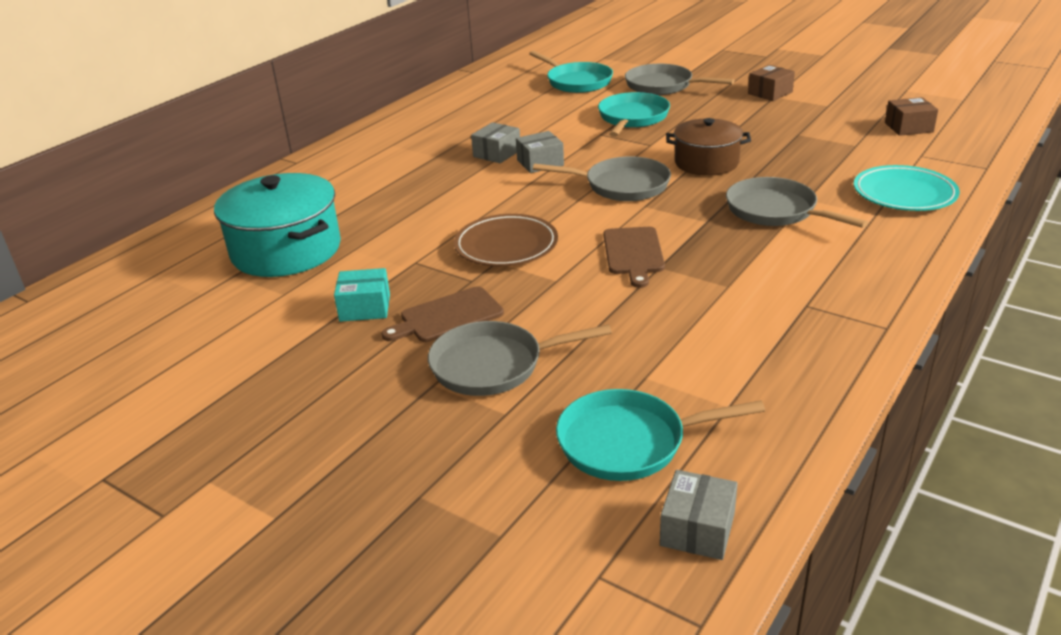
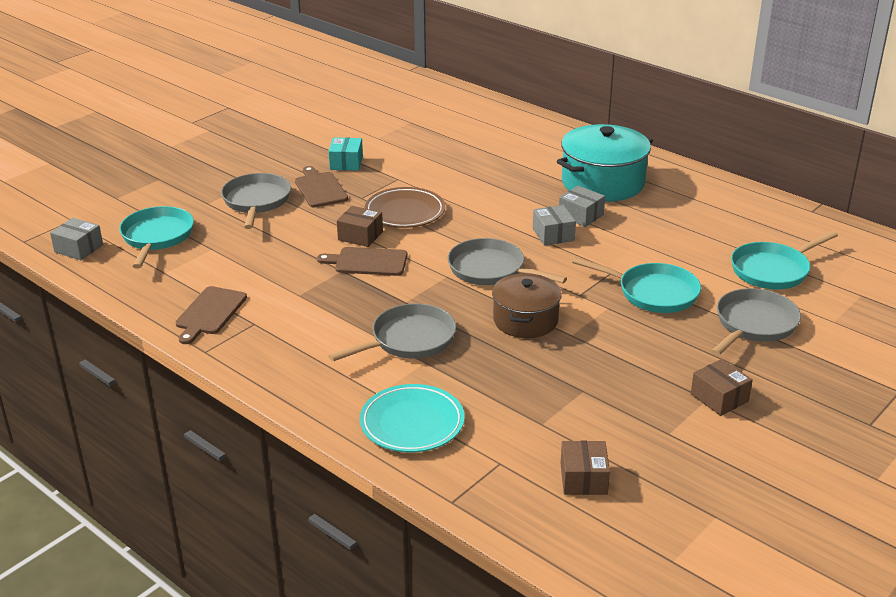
camera: 95 degrees right, 0 degrees up
(286, 250) = (436, 136): turquoise pot -> turquoise pot (603, 183)
(573, 267) = (360, 236): none -> brown box
(622, 185) = (490, 270): grey pan -> grey pan turned 105 degrees clockwise
(805, 342) = (209, 313): none -> brown cutting board

